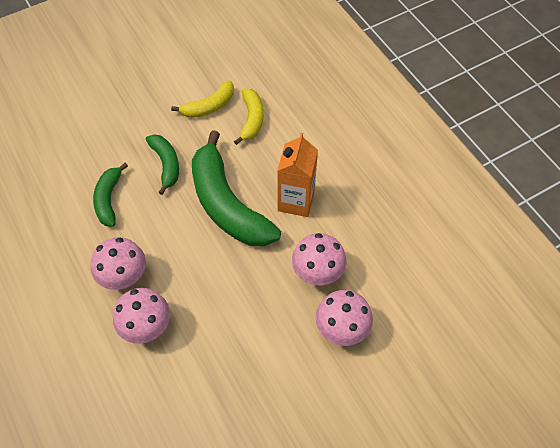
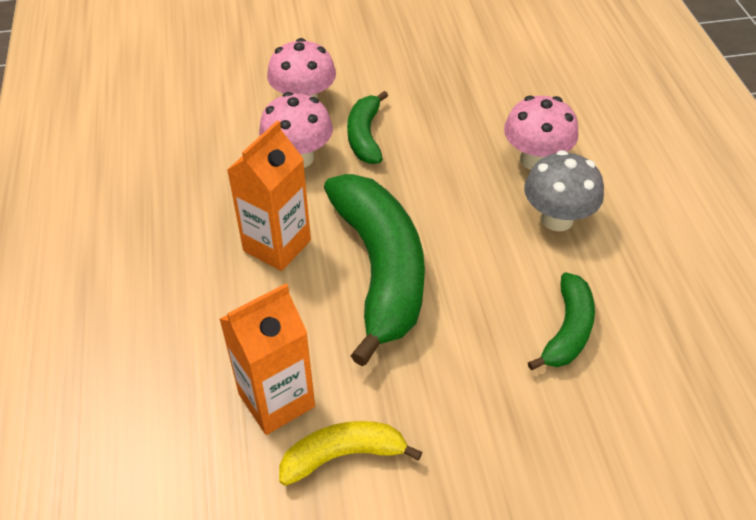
camera: 160 degrees left, 10 degrees down
(124, 277) = (556, 219): pink mushroom -> grey mushroom
(166, 164) = (459, 361): green banana -> green banana (365, 136)
(251, 119) = (276, 400): yellow banana -> orange carton

